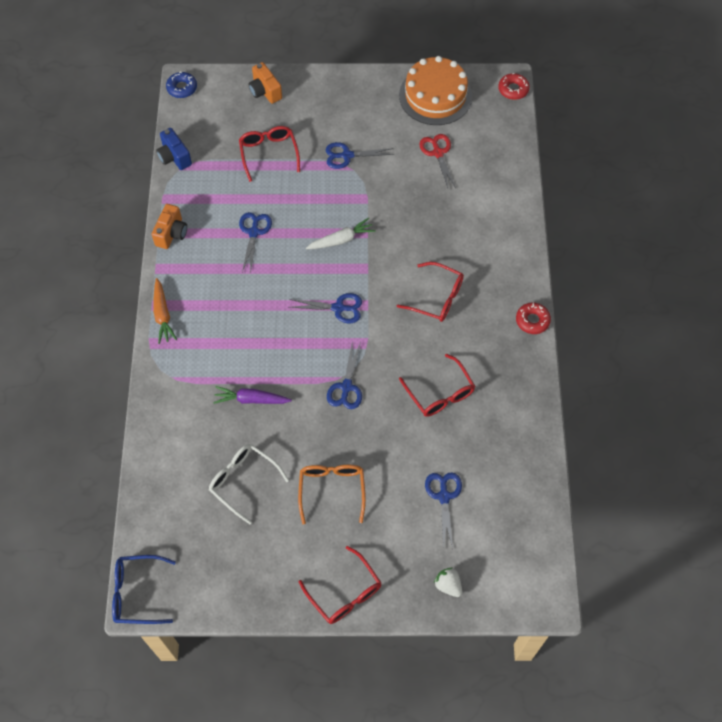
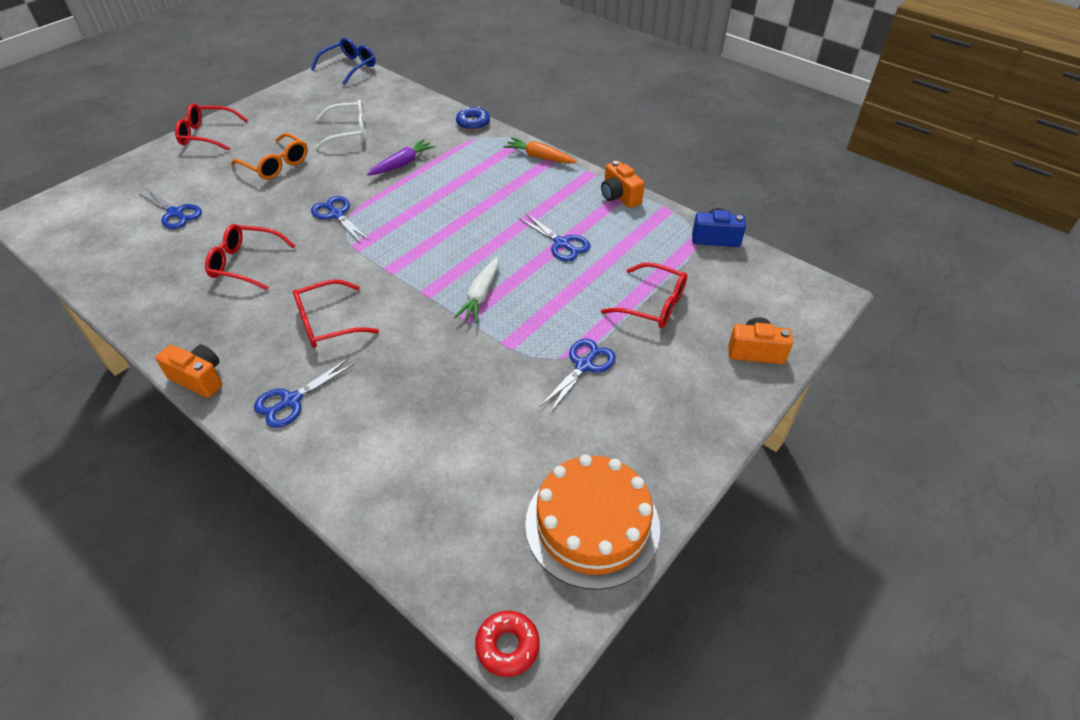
camera: 130 degrees right, 15 degrees down
(182, 88) = (818, 288): blue donut -> blue donut (473, 123)
(338, 308) = (412, 251): blue scissors -> blue scissors (291, 401)
(438, 153) = (496, 455): red scissors -> none
(448, 585) = (125, 178): white strawberry -> none
(532, 320) = (199, 379): red donut -> orange camera

